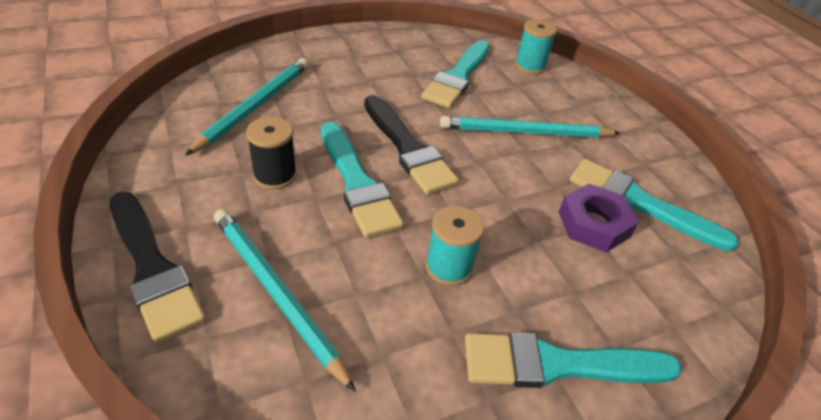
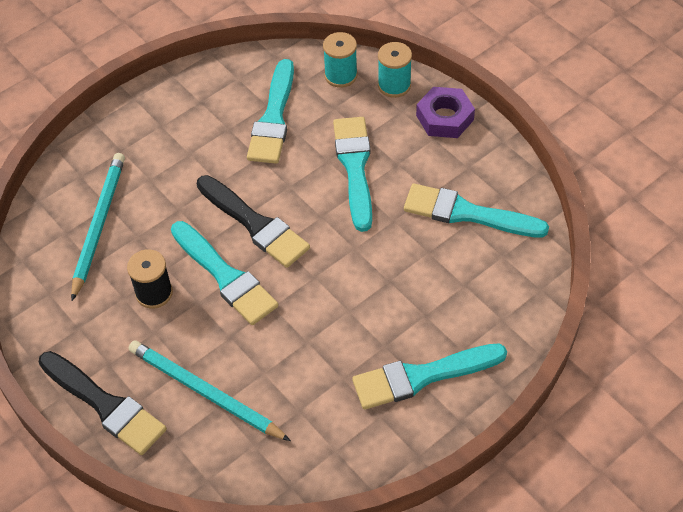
camera: 10 degrees left, 10 degrees up
(448, 267) = (325, 328): turquoise spool -> turquoise spool (394, 85)
(525, 132) = (355, 167): turquoise pencil -> turquoise brush
(593, 224) = (431, 248): purple nut -> purple nut (445, 118)

